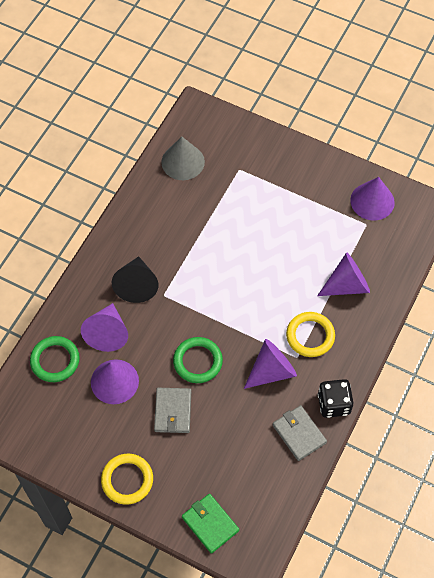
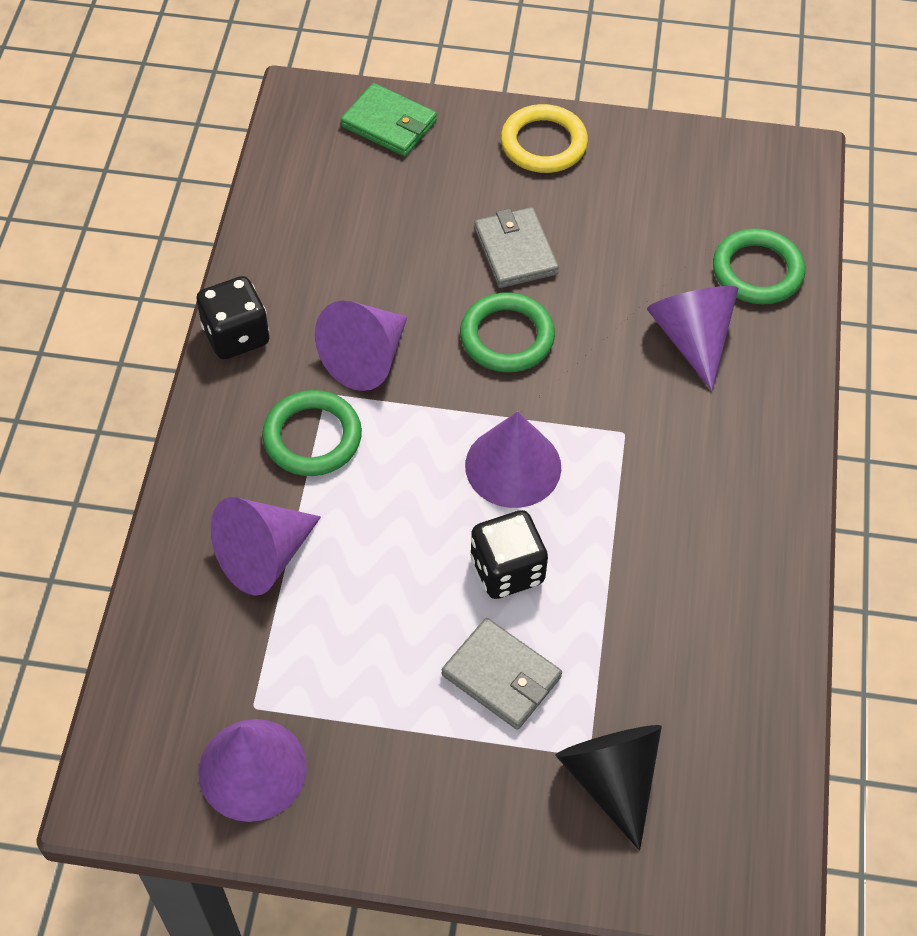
camera: 160 degrees right, 5 degrees down
(114, 381) = (637, 268): purple cone -> purple cone (513, 466)
(137, 285) = (684, 435): black cone -> black cone (611, 778)
(183, 162) = (725, 732): grey cone -> none
(243, 248) = (507, 570): none -> black dice
(299, 434) = (285, 275): grey wallet -> grey wallet (501, 676)
(310, 336) = (312, 437): yellow ring -> green ring

